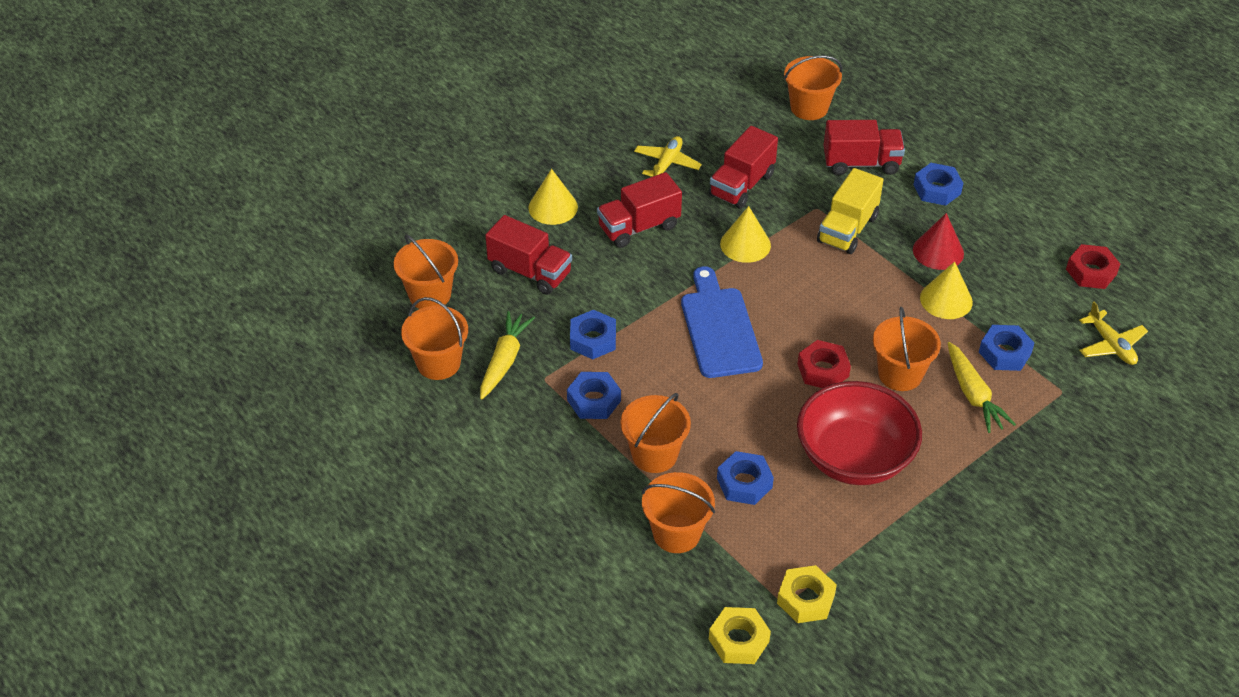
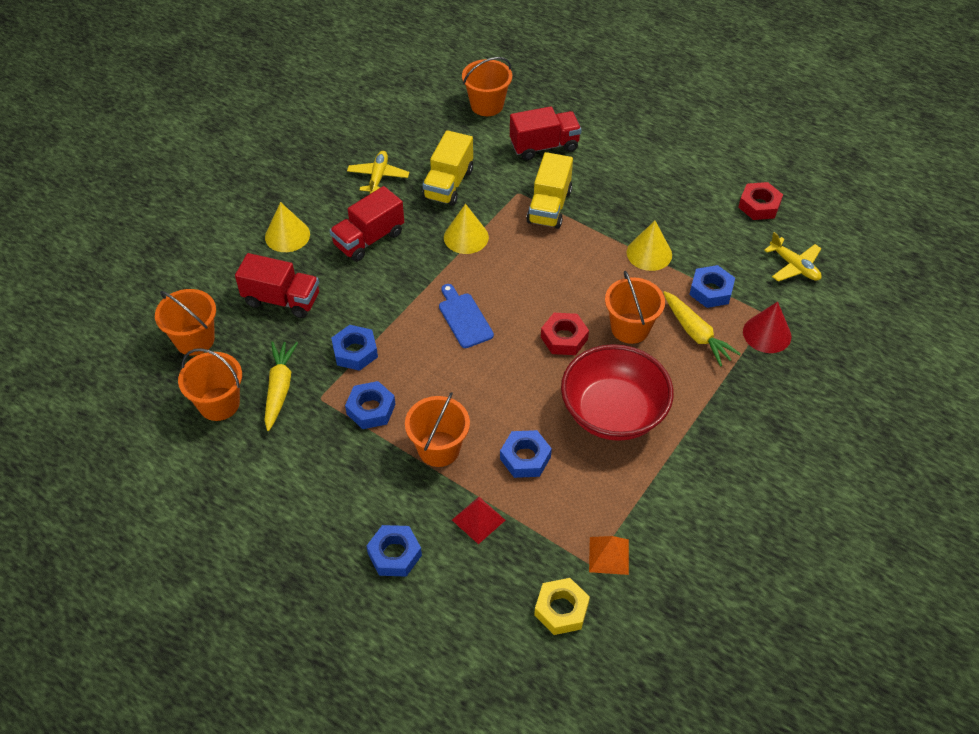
camera: 15 degrees left, 5 degrees up
(676, 533) = (478, 520): orange bucket -> red pyramid
(719, 328) = (464, 318): blue cutting board -> blue cutting board, size x0.63
(742, 185) = (448, 184): red truck -> yellow truck
(805, 599) = (608, 555): yellow nut -> orange pyramid
(937, 189) = (613, 157): blue nut -> blue nut (394, 554)
(938, 251) = (630, 212): red cone -> red cone (767, 334)

